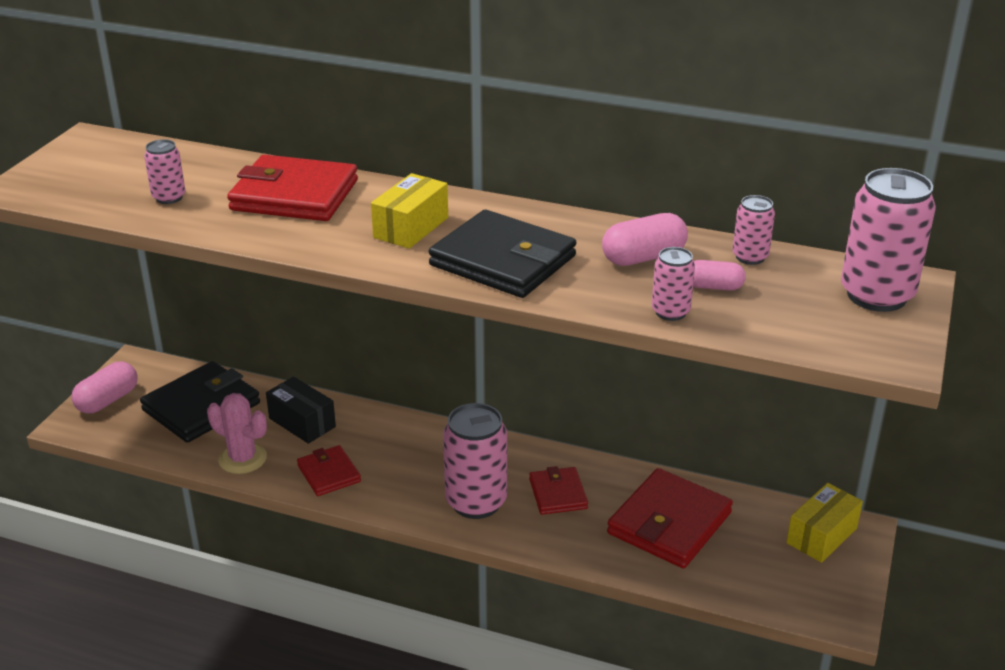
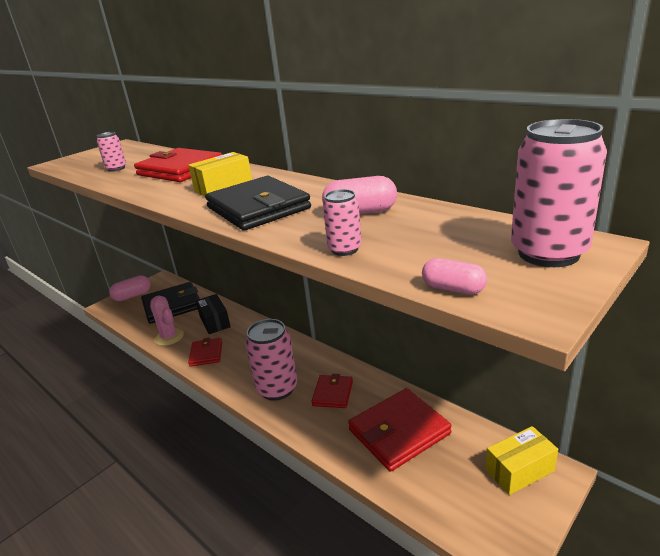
camera: 25 degrees right, 5 degrees down
(714, 287) = (398, 235): pink capsule -> pink capsule (453, 289)
(750, 257) = (448, 217): pink can -> none

